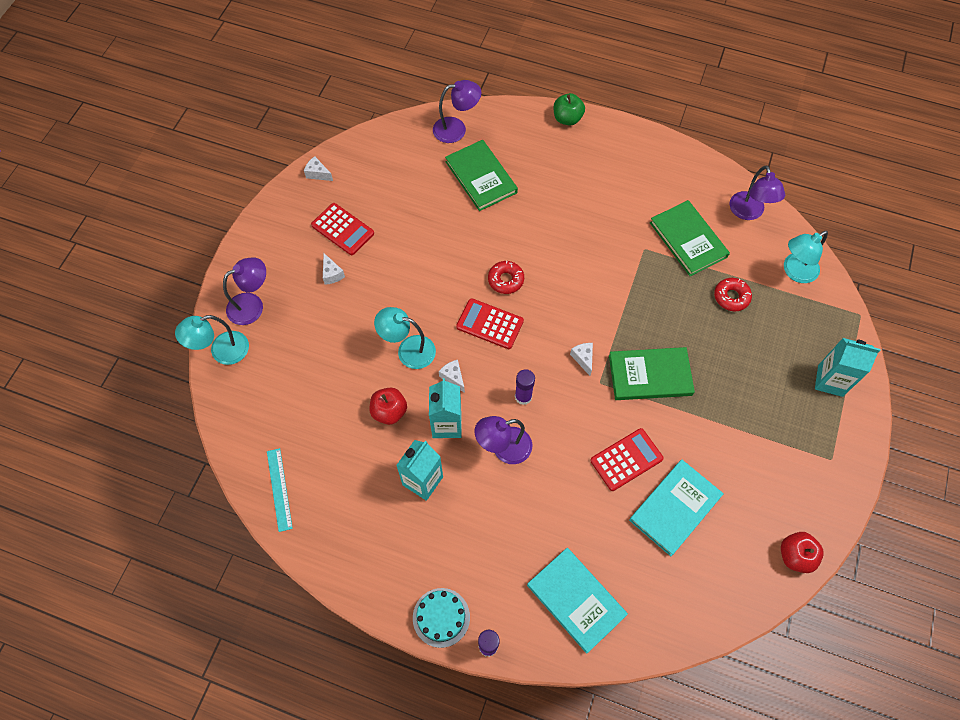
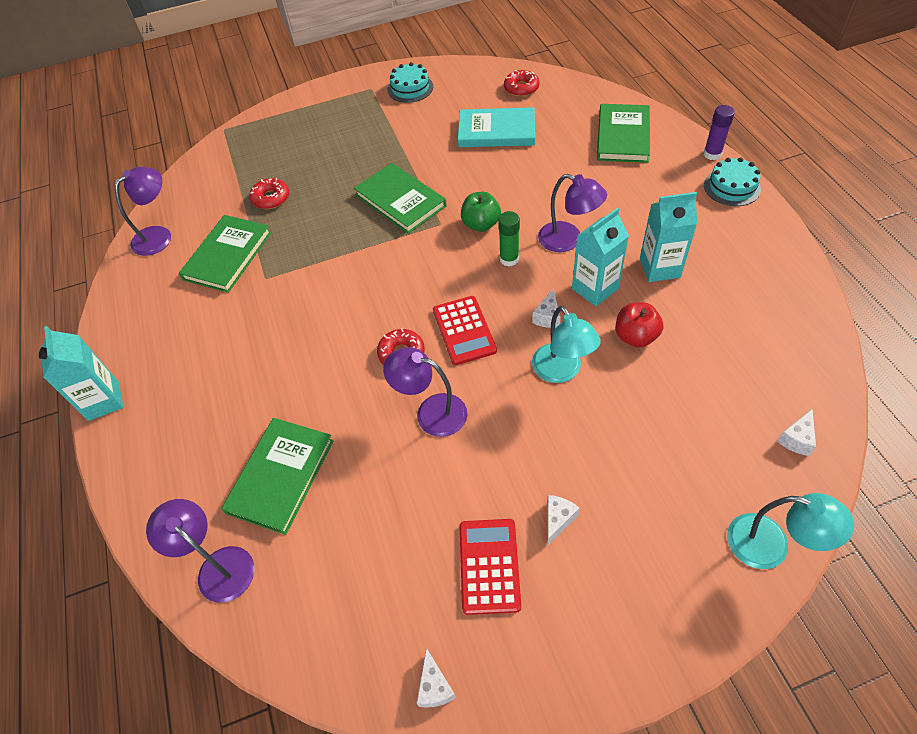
camera: 125 degrees left, 10 degrees down
(252, 305) = (687, 571): purple lamp -> purple lamp (431, 412)
(279, 489) = (804, 356): turquoise ruler -> none
(523, 397) = (509, 259): purple glue stick -> green glue stick
(567, 119) = (118, 454): green apple -> green apple (481, 224)
(576, 600) = (623, 136): turquoise book -> green book
(583, 359) = (429, 246): white cheese -> white cheese (796, 439)
(626, 459) = (490, 172): red calculator -> none
(721, 582) = (521, 88): none -> red donut
(795, 272) = (208, 178): turquoise lamp -> none
(795, 556) = (462, 71): red apple -> none
(803, 490) = (410, 88): none -> turquoise cake
(830, 381) = (303, 116): turquoise carton -> turquoise carton (103, 401)

